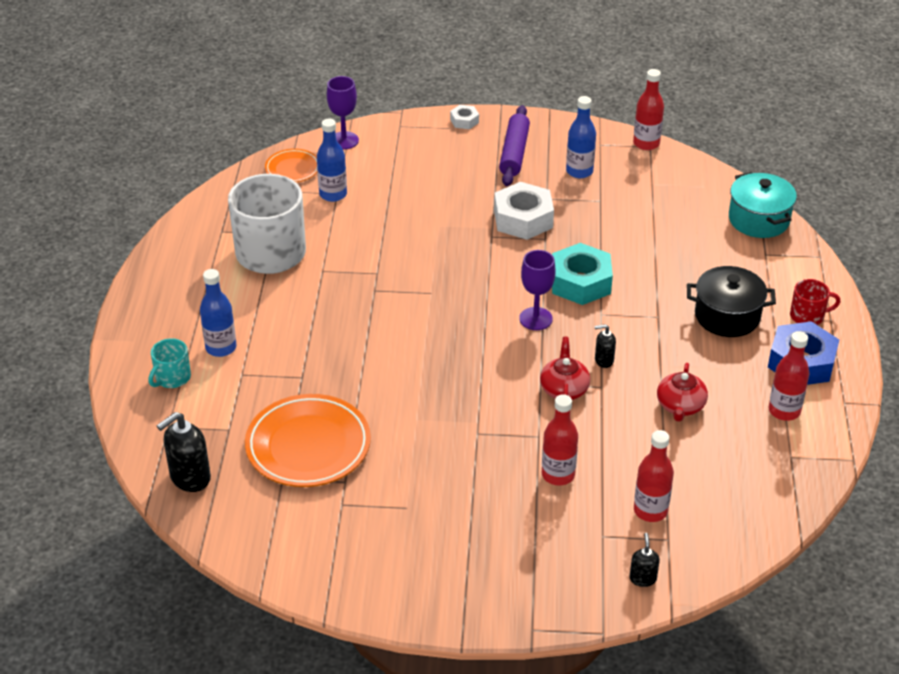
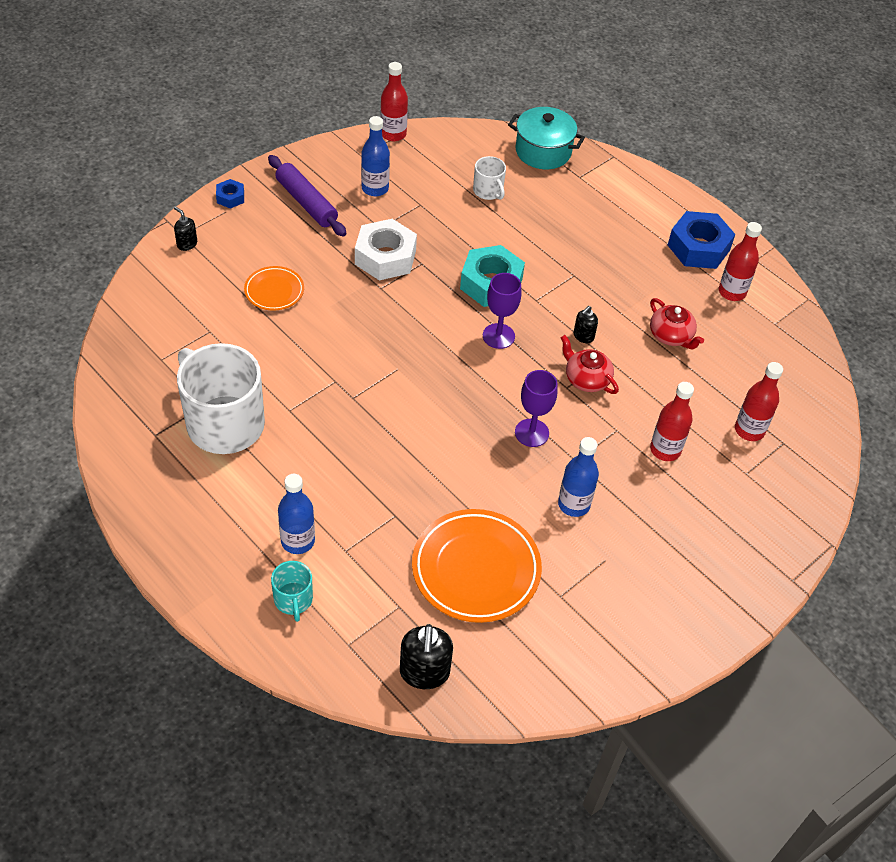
camera: 50 degrees left, 10 degrees up
(292, 169) = (141, 333): orange plate -> orange plate (274, 291)
(333, 194) = (208, 335): blue bottle -> blue bottle (574, 504)
(344, 140) = (151, 278): purple goblet -> purple goblet (531, 433)
(464, 121) = (230, 197): white nut -> blue nut
(642, 578) = (805, 484): black soap dispenser -> black soap dispenser (187, 244)
(669, 221) = (488, 191): none -> white mug
(727, 316) = (615, 243): black pot -> none
(808, 316) = (661, 209): red mug -> none

